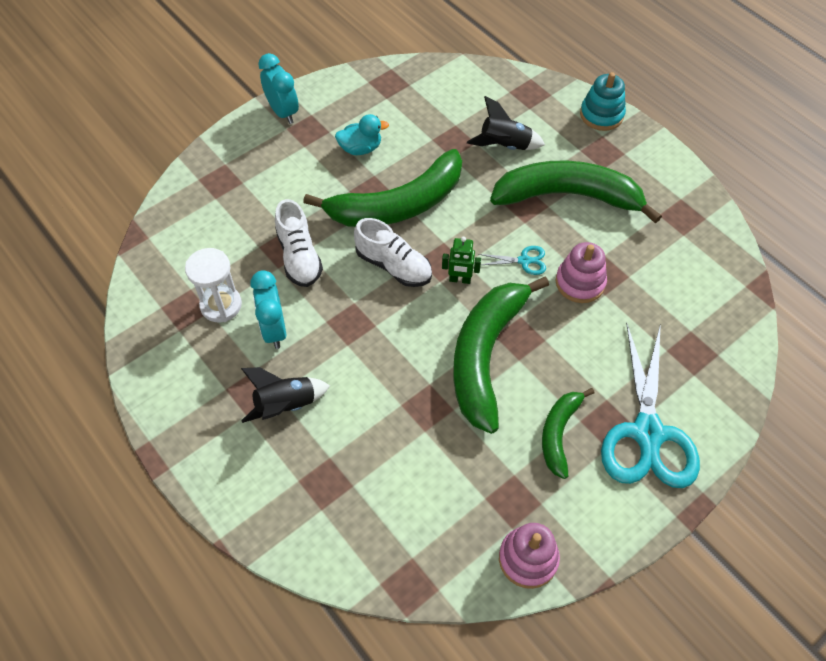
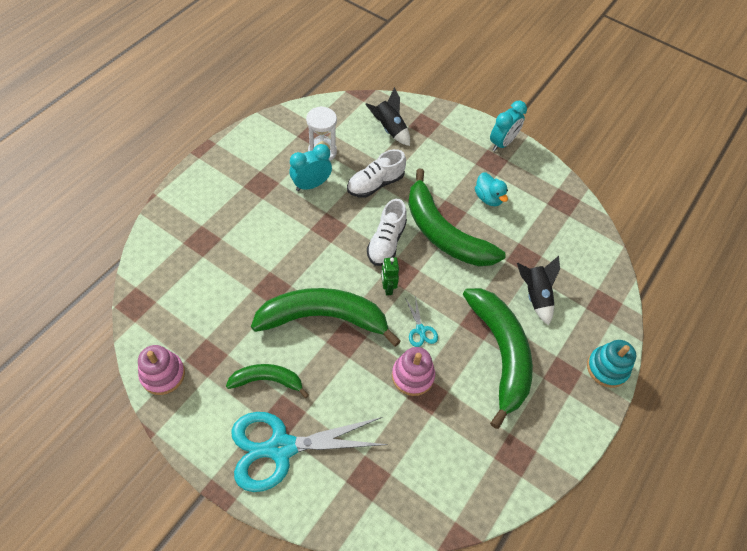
camera: 70 degrees right, 0 degrees up
(285, 405) = (254, 205): black rocket -> black rocket (389, 129)

